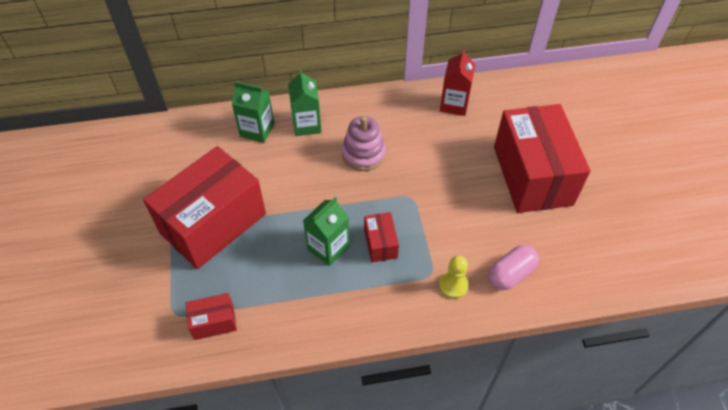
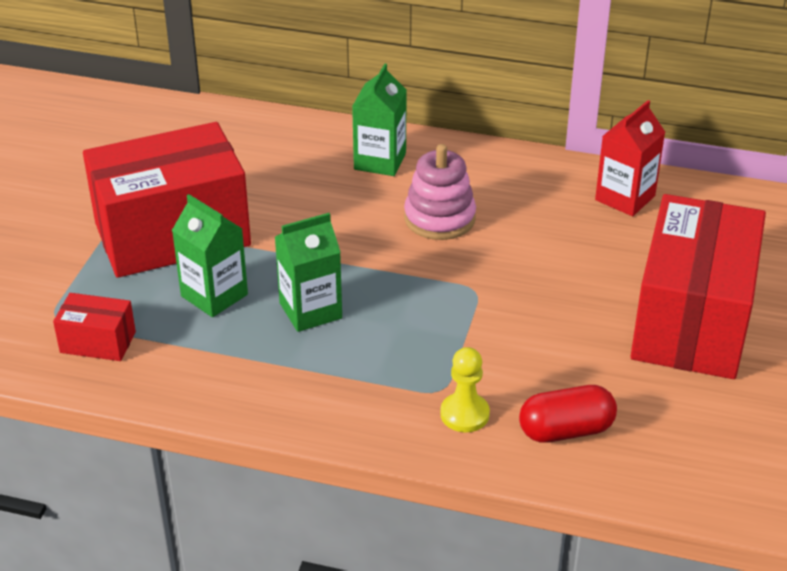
camera: 25 degrees right, 15 degrees down
(257, 130) = (305, 148): green carton -> green carton (214, 295)
(380, 244) = (390, 330): red box -> none
(510, 274) = (566, 430): pink capsule -> red capsule

